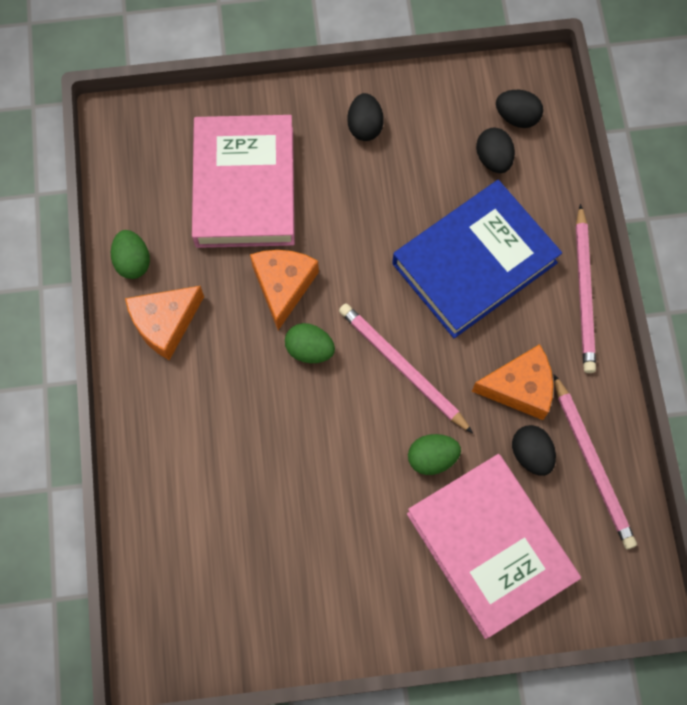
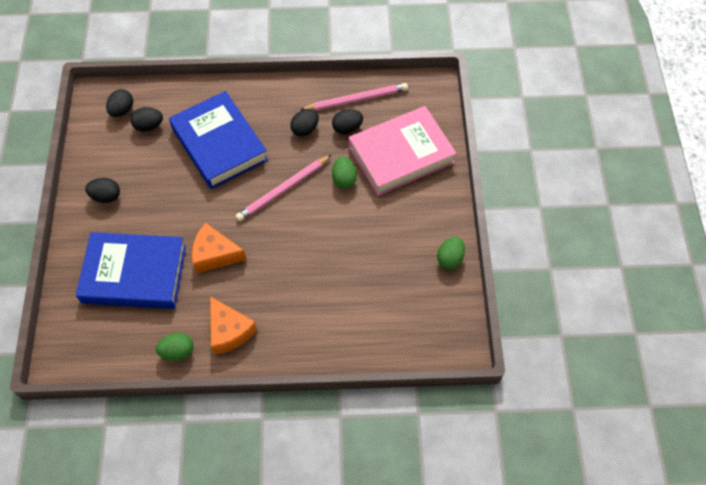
camera: 85 degrees left, 10 degrees down
(244, 186) = (134, 274): pink book -> blue book
(309, 350) = (263, 241): green egg -> green egg (450, 258)
(519, 388) = (305, 129): orange cheese -> black egg
(584, 292) = (249, 90): pink pencil -> none

